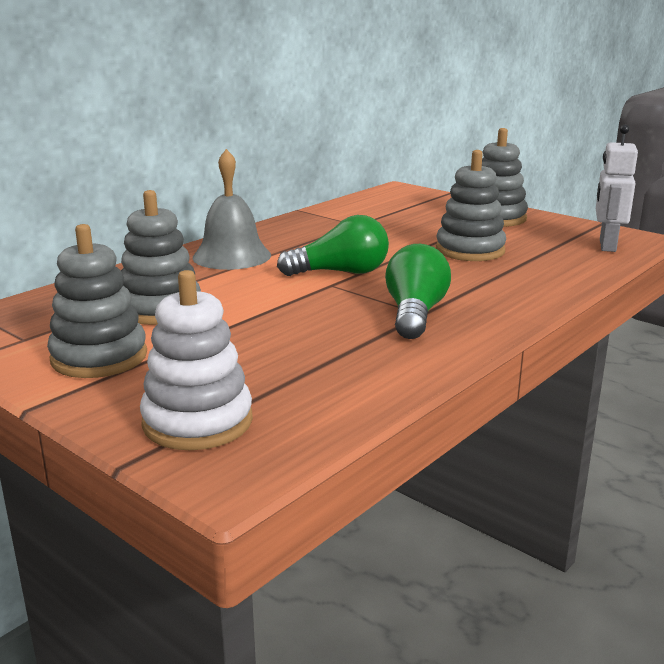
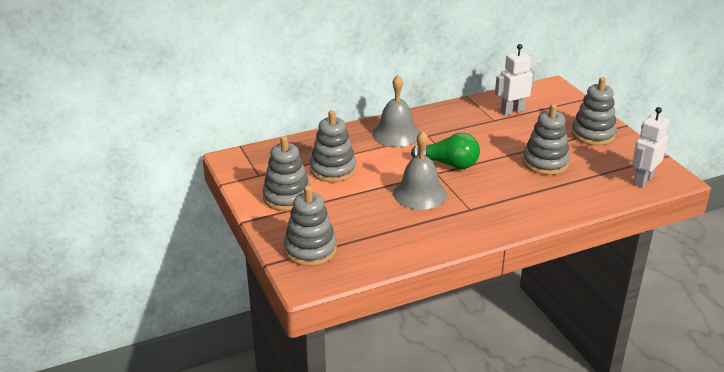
camera: 25 degrees right, 10 degrees up
(197, 422) = (310, 250): white stacking toy -> grey stacking toy
(328, 310) = (419, 194): none -> grey bell
(372, 214) = (512, 111): none -> white robot
(415, 314) = (464, 208): green light bulb -> none

